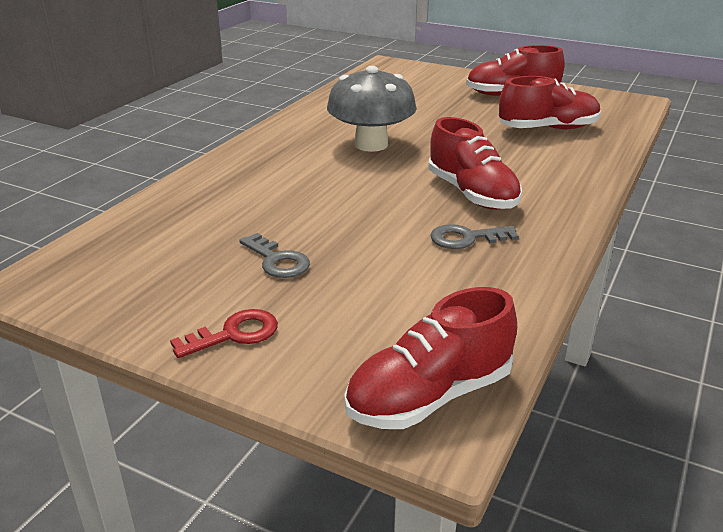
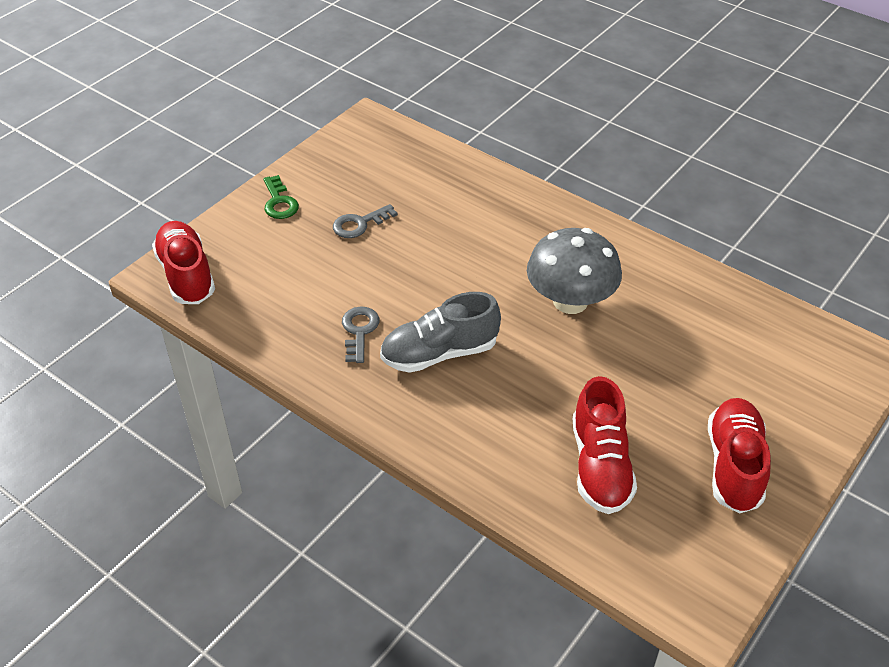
camera: 100 degrees right, 15 degrees up
(234, 334) = (279, 202): red key -> green key
(472, 194) = (439, 353): red shoe -> grey shoe

